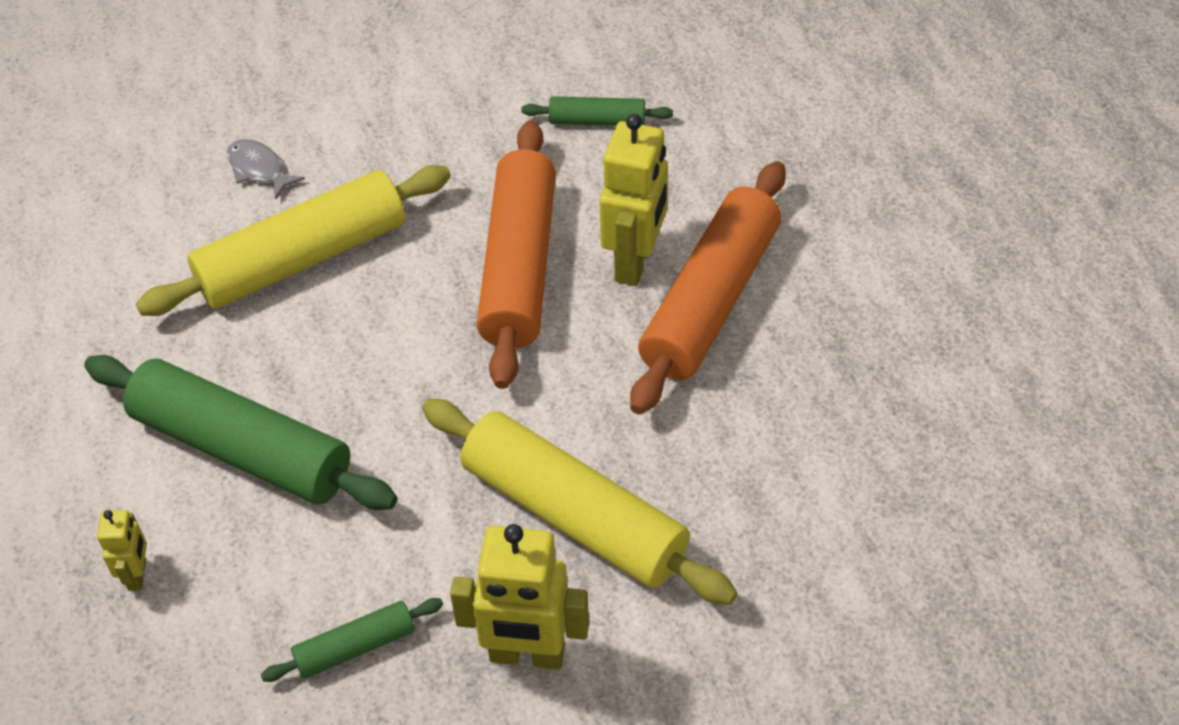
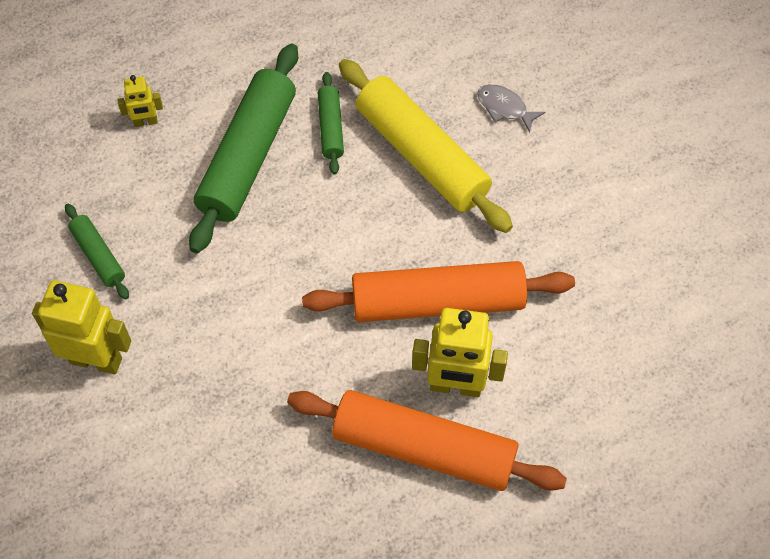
camera: 80 degrees right, 10 degrees up
(259, 169) = (505, 108): grey fish -> grey fish turned 90 degrees counterclockwise
(527, 655) = (96, 360): yellow robot -> yellow robot turned 105 degrees clockwise
(574, 515) = (210, 374): yellow rolling pin -> none
(597, 121) = (609, 337): green rolling pin -> green rolling pin (330, 128)

